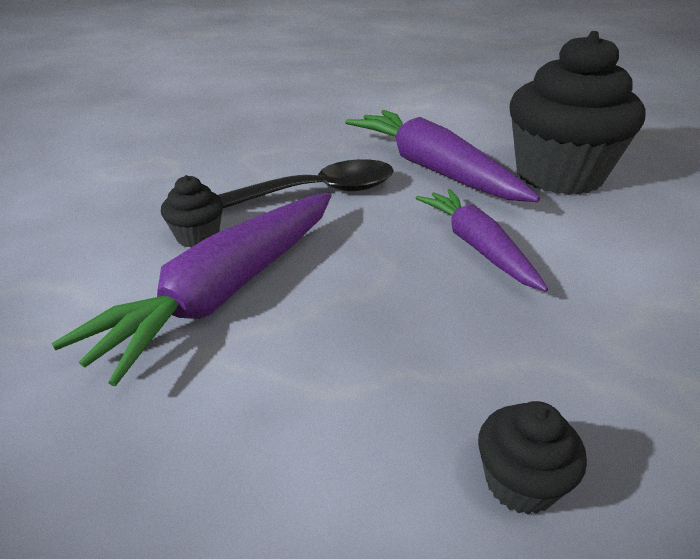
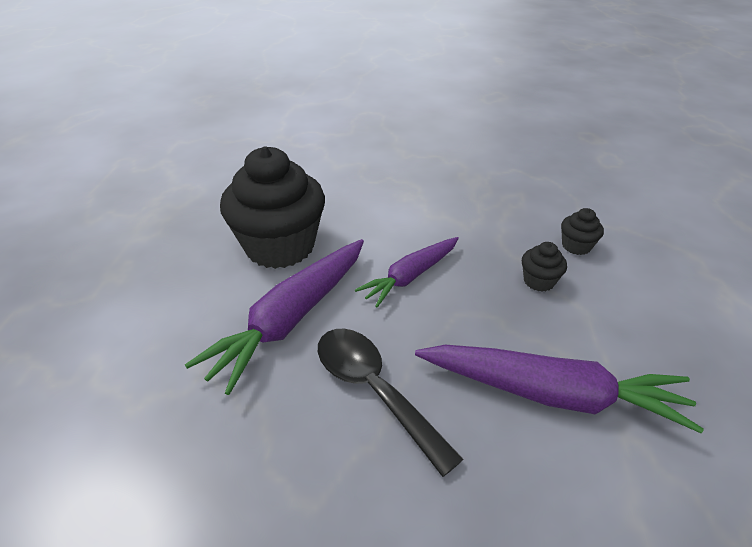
camera: 110 degrees left, 5 degrees up
(197, 236) = (501, 455): black cupcake -> black cupcake (538, 281)

